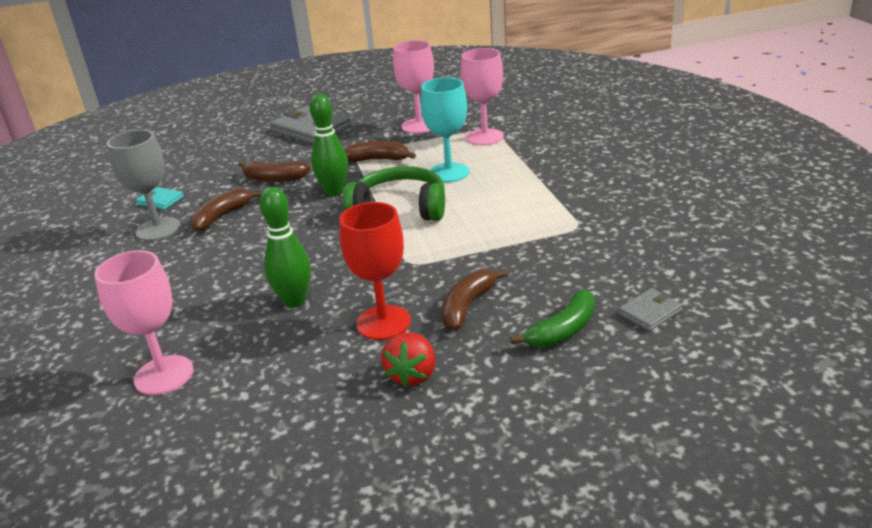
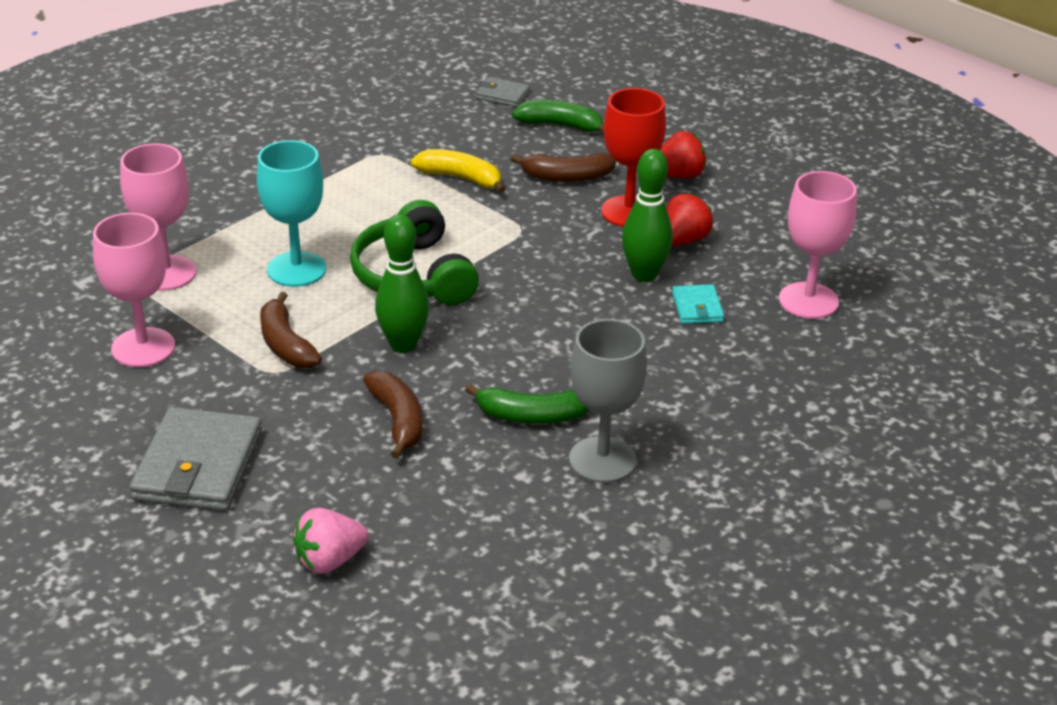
camera: 125 degrees left, 5 degrees up
(160, 200) = (532, 508): turquoise wallet -> turquoise wallet (697, 307)
(209, 148) = (329, 560): none -> pink strawberry
(222, 216) = (531, 416): brown banana -> green banana
(314, 338) = (683, 240): none -> red strawberry
(509, 253) = (461, 178): none -> yellow banana

